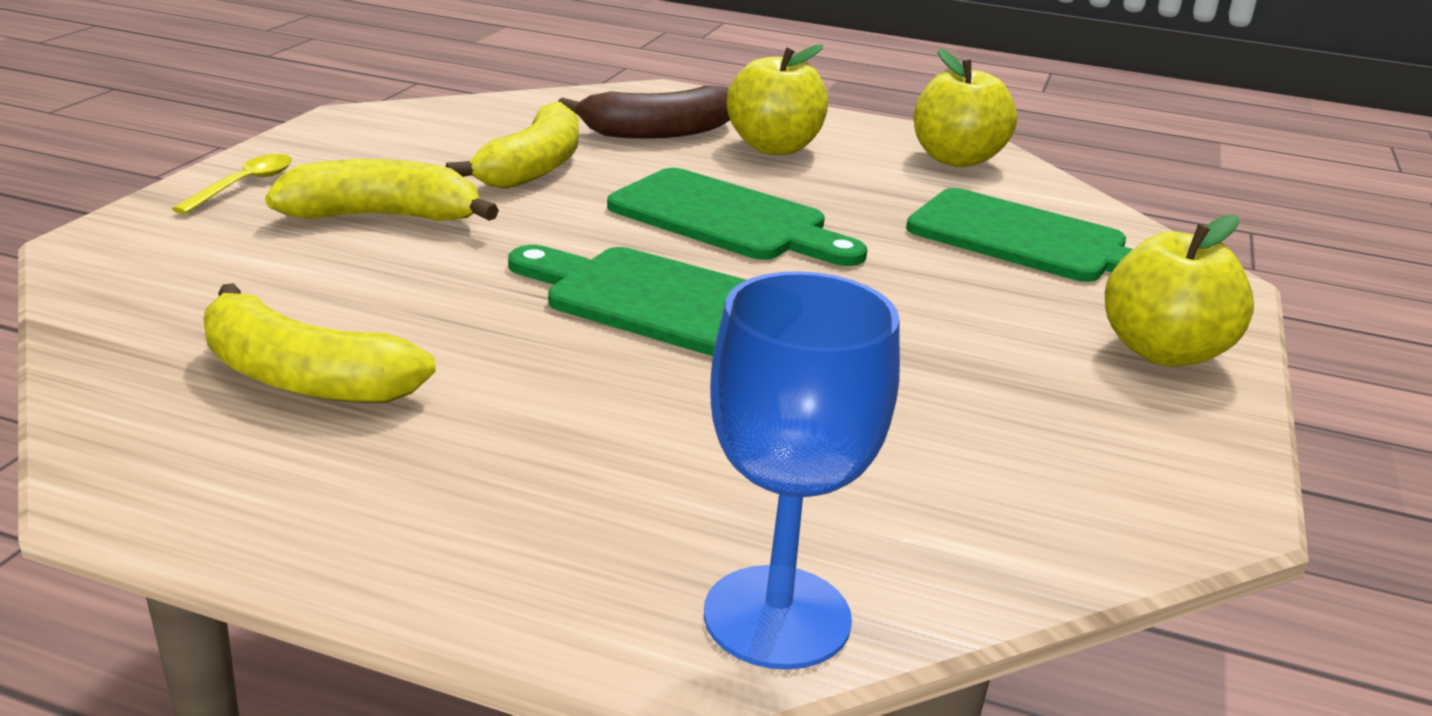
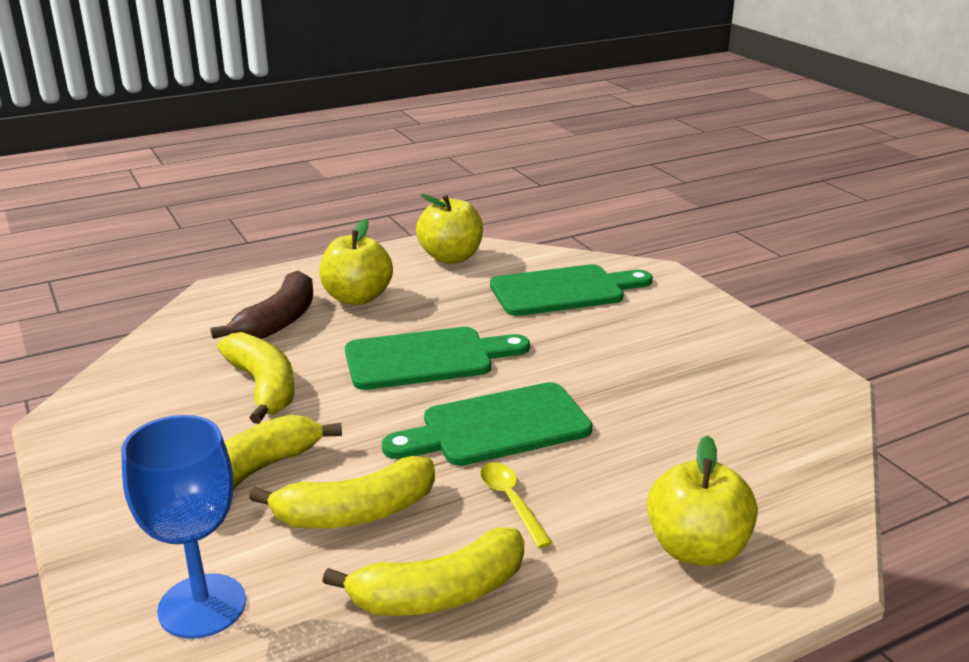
camera: 45 degrees left, 0 degrees up
(244, 185) = (115, 512): yellow spoon -> yellow spoon (511, 502)
(387, 285) = (356, 512): none -> yellow banana
(777, 617) = (815, 536): blue goblet -> blue goblet (202, 606)
(1163, 352) = (703, 321): yellow apple -> yellow apple (696, 549)

